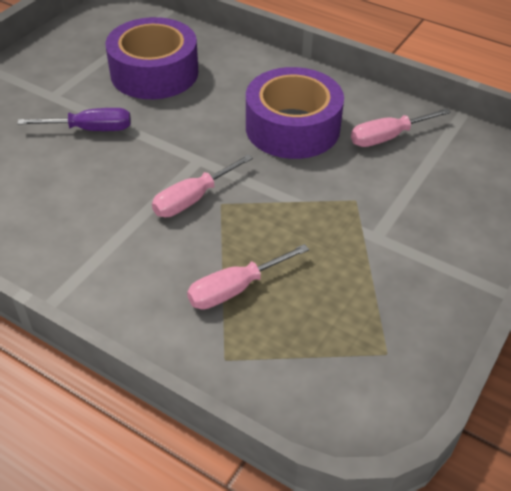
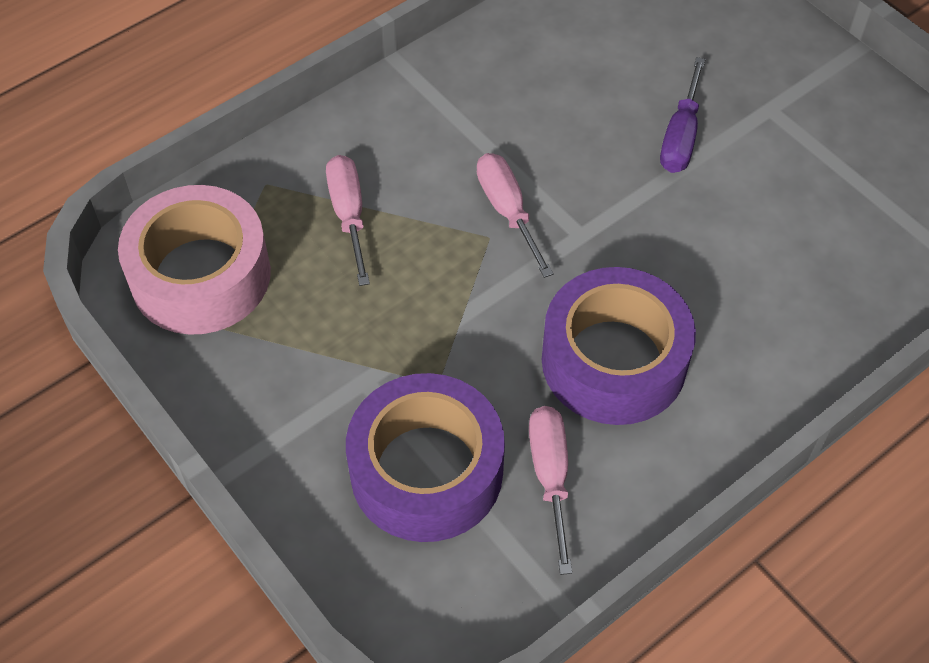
camera: 110 degrees right, 10 degrees up
(154, 73) = (798, 228): purple tape -> purple tape (426, 471)
(343, 370) = (201, 275): none -> pink tape

